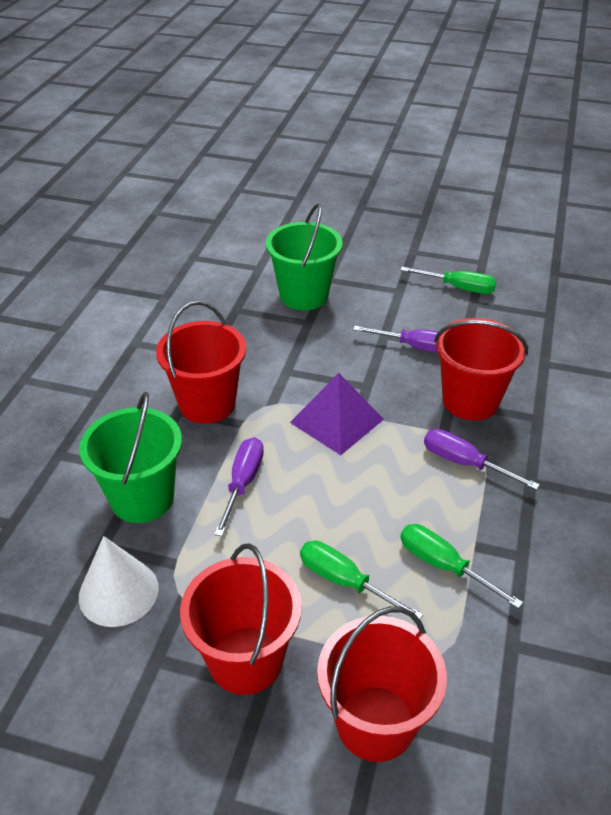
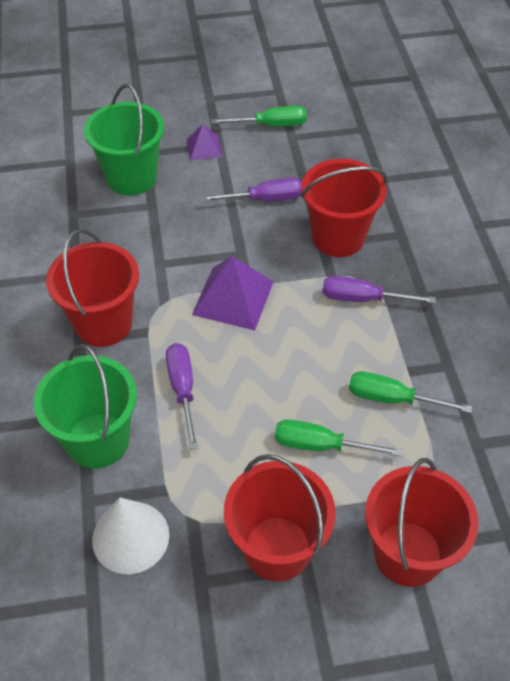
camera: 25 degrees left, 10 degrees up
(384, 289) = (204, 148): none -> purple pyramid

